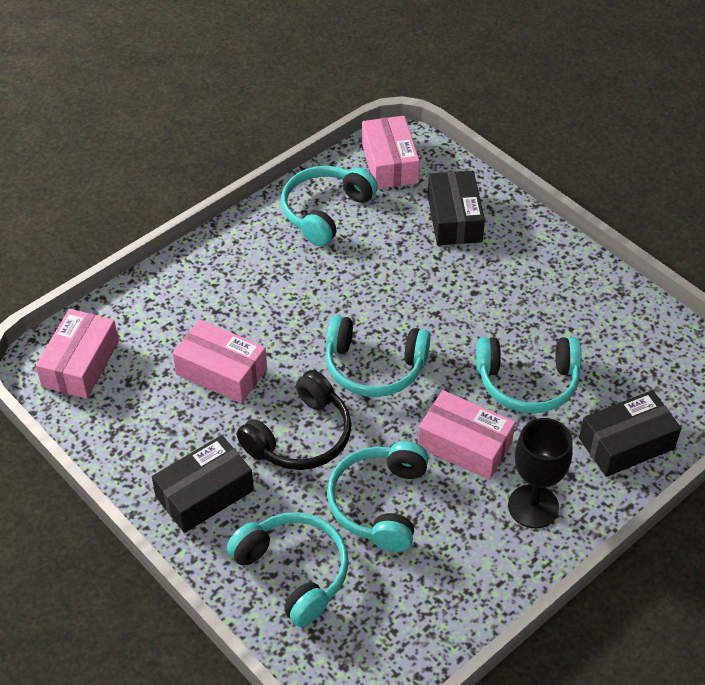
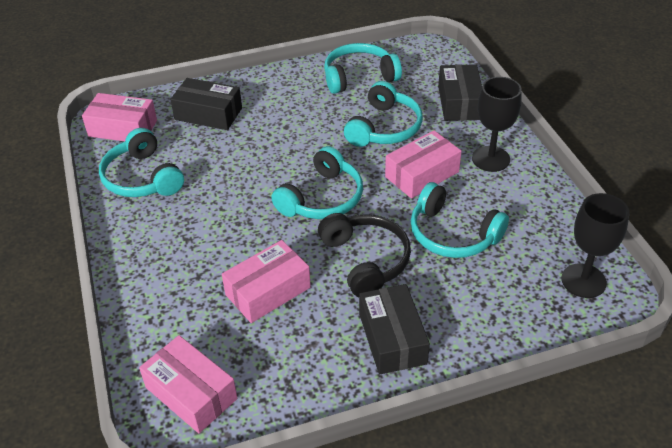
camera: 65 degrees left, 5 degrees down
(294, 571) = (495, 302): turquoise headphones -> turquoise headphones (359, 77)
(367, 652) = (583, 281): none -> black goblet

